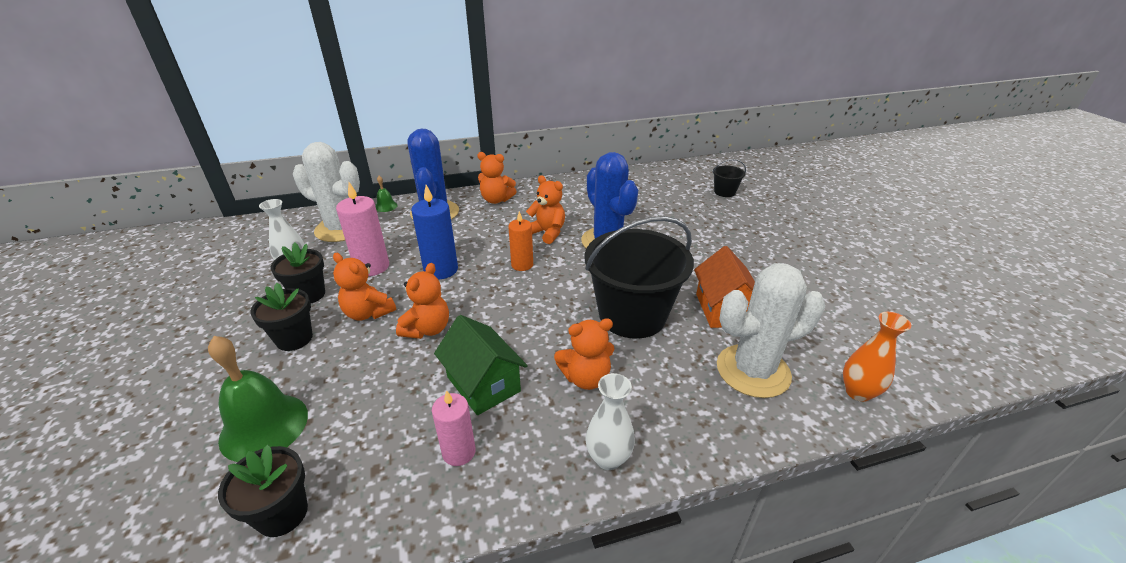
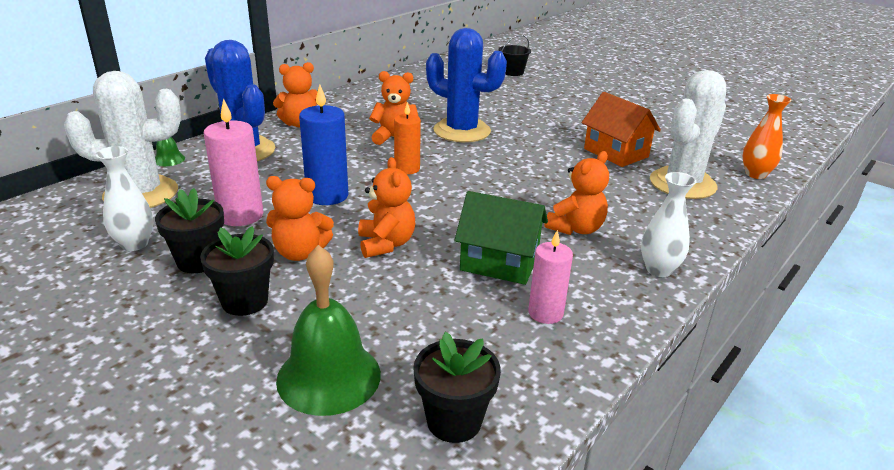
camera: 35 degrees left, 5 degrees down
(632, 315) = (554, 177): black bucket -> none

